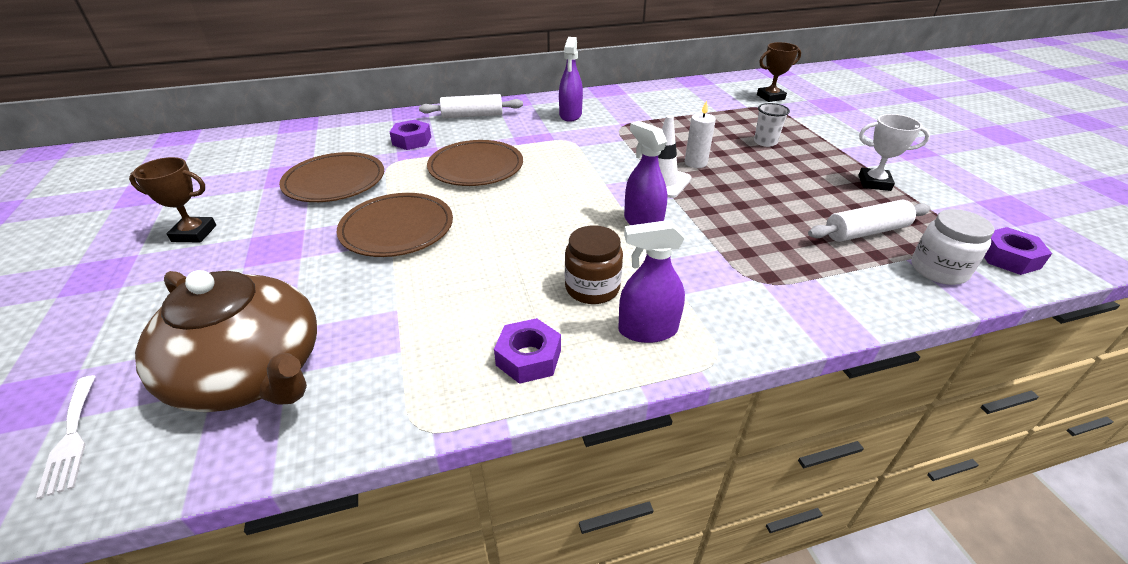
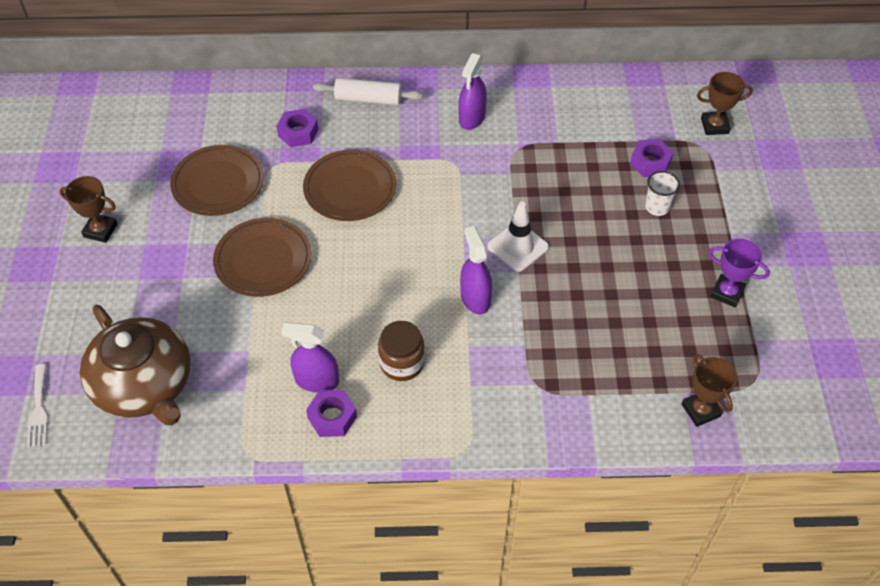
camera: 15 degrees right, 15 degrees up
(647, 330) = (427, 413): purple spray bottle -> purple spray bottle (316, 380)
(695, 163) = (565, 226): white candle -> none
(866, 232) = (669, 354): white rolling pin -> none
(874, 183) = (727, 293): white trophy -> purple trophy
(938, 270) = (700, 410): white jar -> brown trophy
(1008, 258) = (775, 412): purple nut -> purple nut (650, 163)

